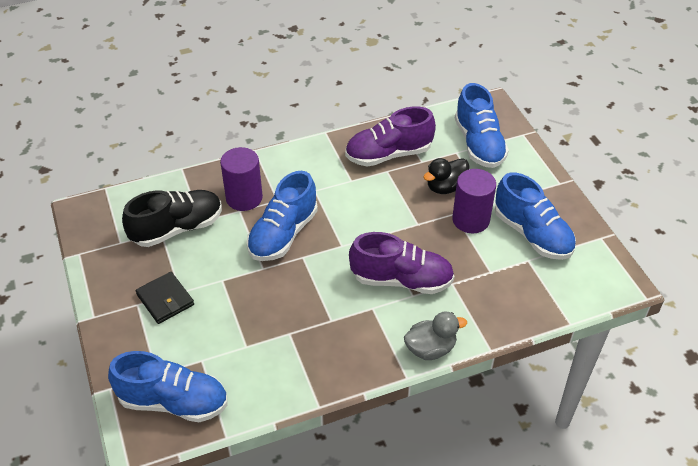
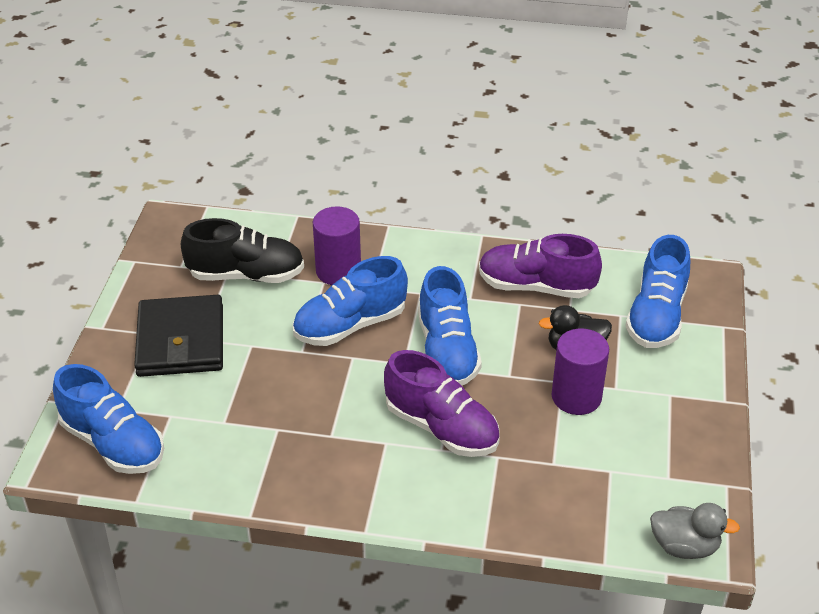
camera: 30 degrees right, 5 degrees down
(165, 299) = (181, 341): black wallet -> black wallet, size x1.71
(430, 349) = (416, 514): grey duck -> grey duck (684, 546)
(532, 234) = (640, 444): blue shoe -> blue shoe (447, 351)

